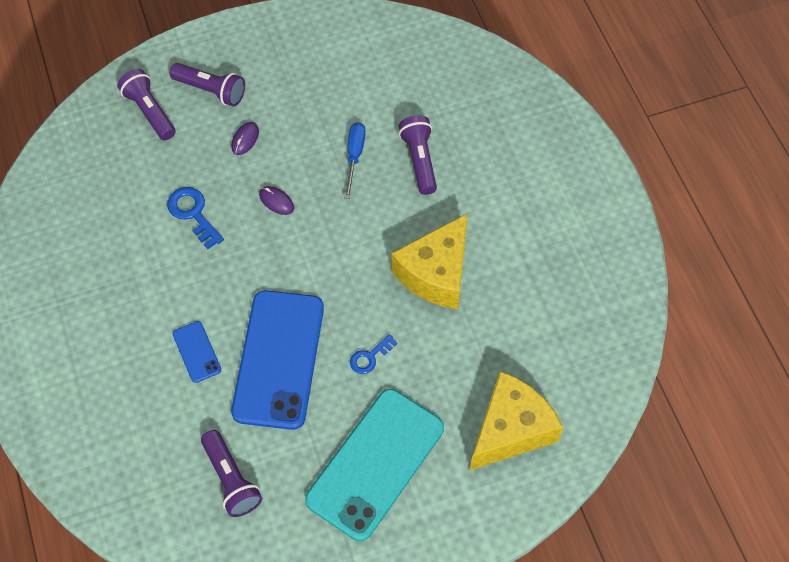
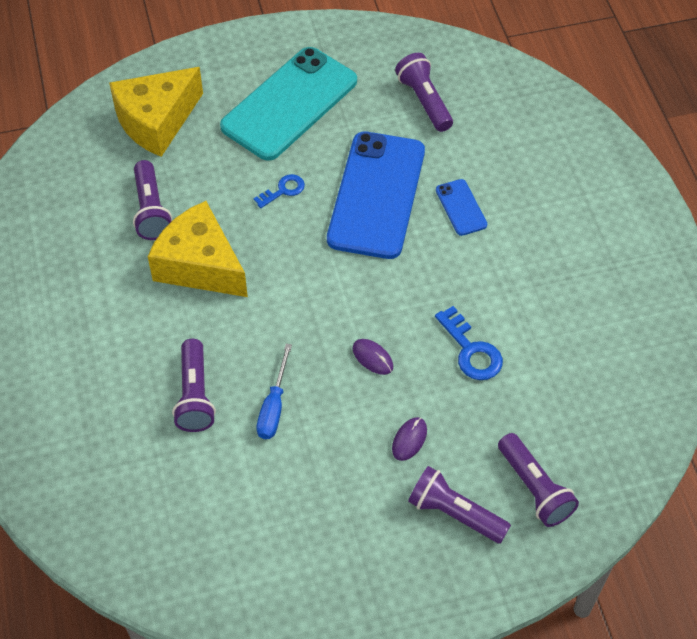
camera: 175 degrees left, 5 degrees down
(436, 273) = (200, 265): yellow cheese -> yellow cheese turned 90 degrees counterclockwise
(493, 325) = (151, 210): none -> purple flashlight

